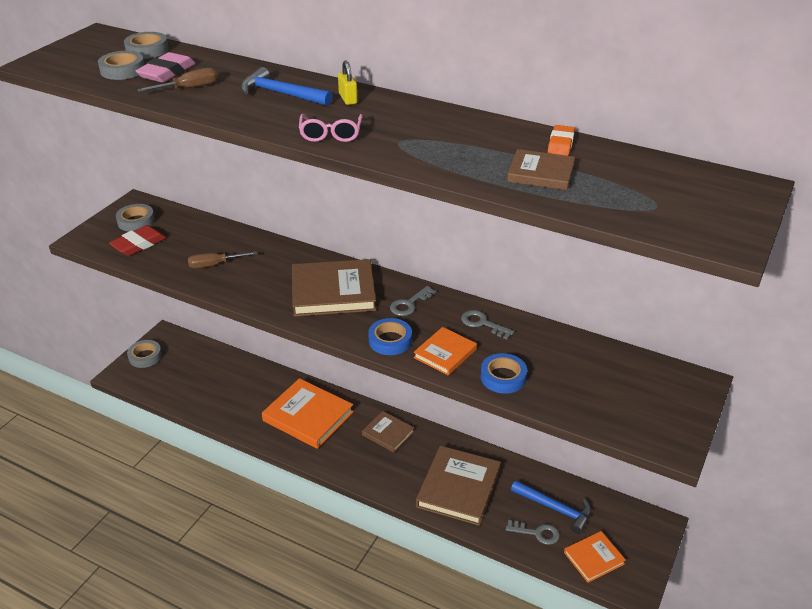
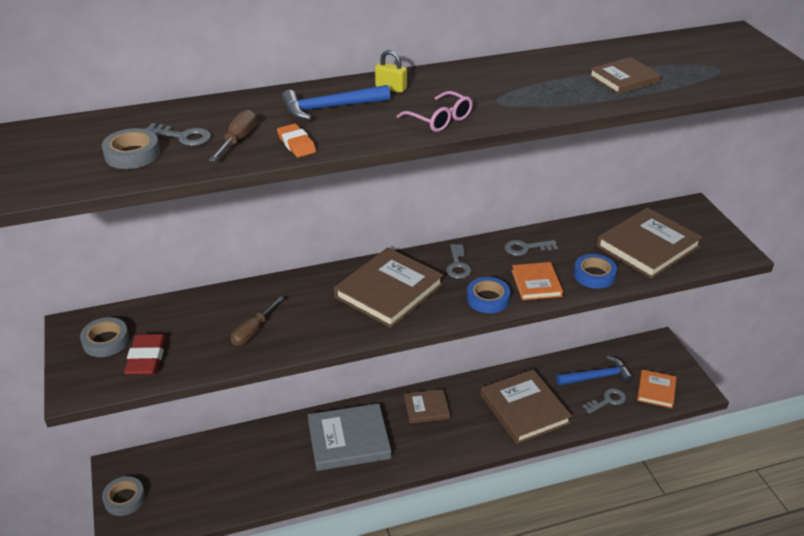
camera: 45 degrees left, 0 degrees up
(147, 50) = (112, 126): grey tape -> none
(167, 72) = (183, 136): pink eraser -> grey key
(308, 416) = (349, 440): orange book -> grey book
(561, 144) = (594, 54): orange eraser -> orange eraser (296, 144)
(591, 386) = (648, 246): none -> brown book

